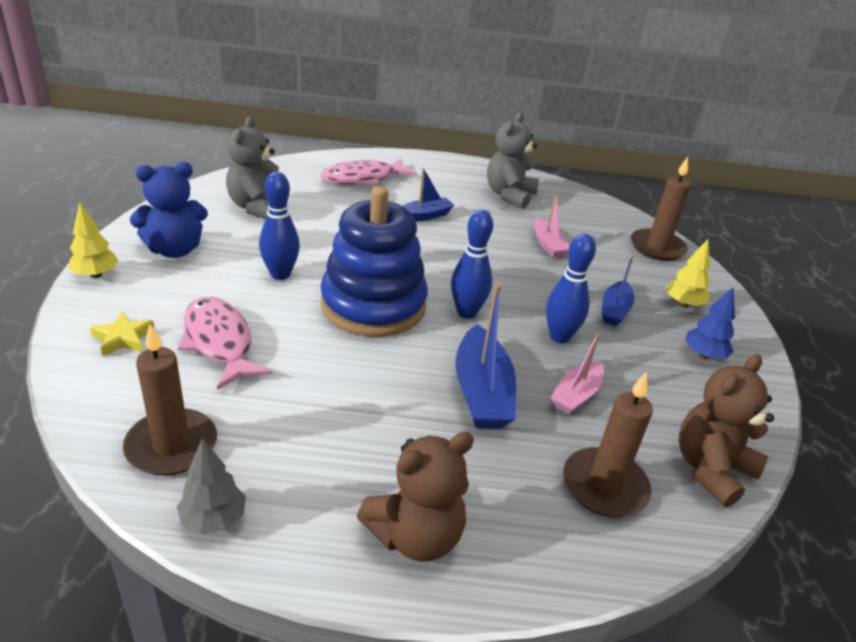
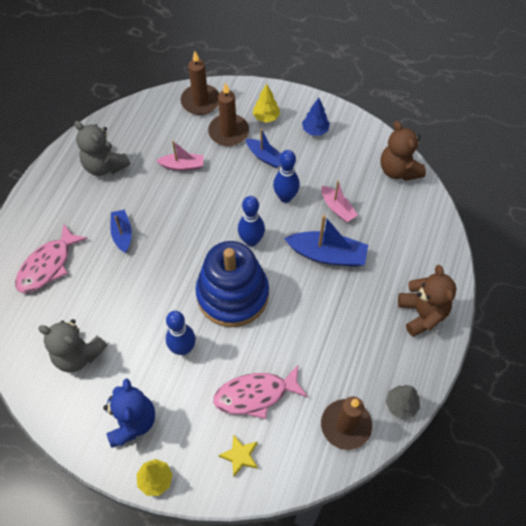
camera: 70 degrees left, 25 degrees up
(363, 179) = (48, 265): pink fish -> pink fish turned 45 degrees clockwise
(604, 486) = (402, 221): brown candle -> brown candle (228, 132)

